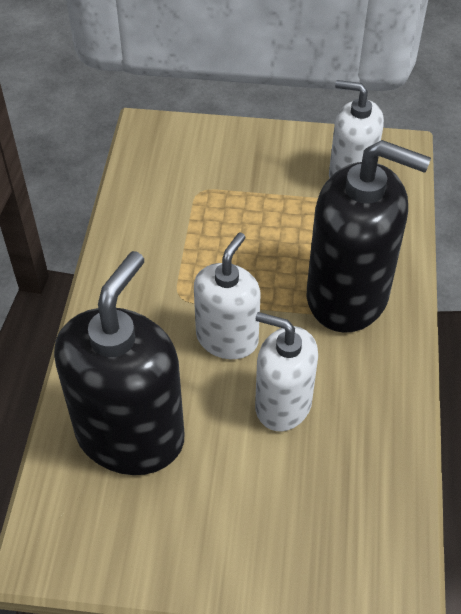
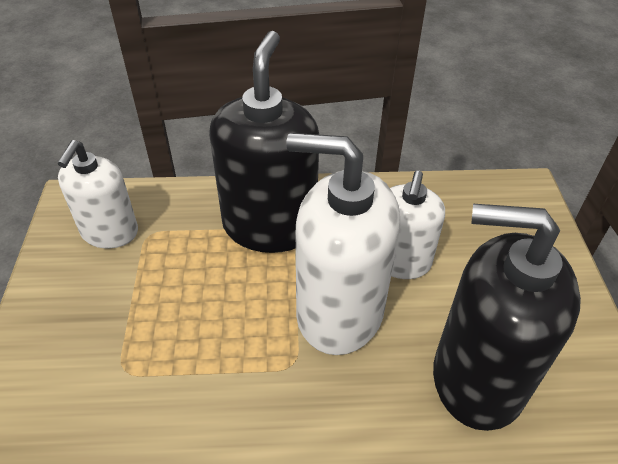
camera: 100 degrees left, 5 degrees down
(227, 338) = (339, 312): white soap dispenser -> white soap dispenser, size x1.63

